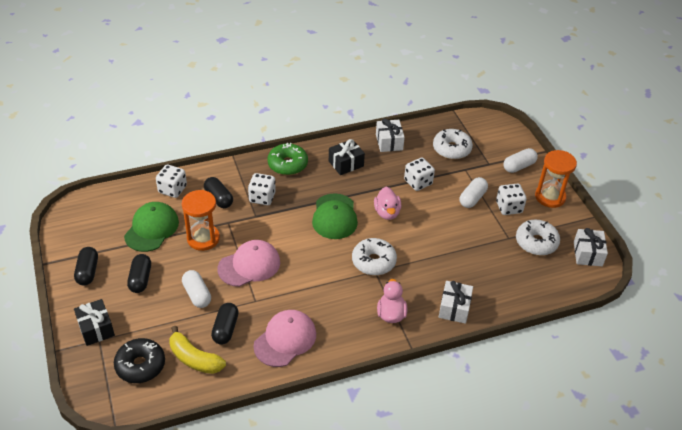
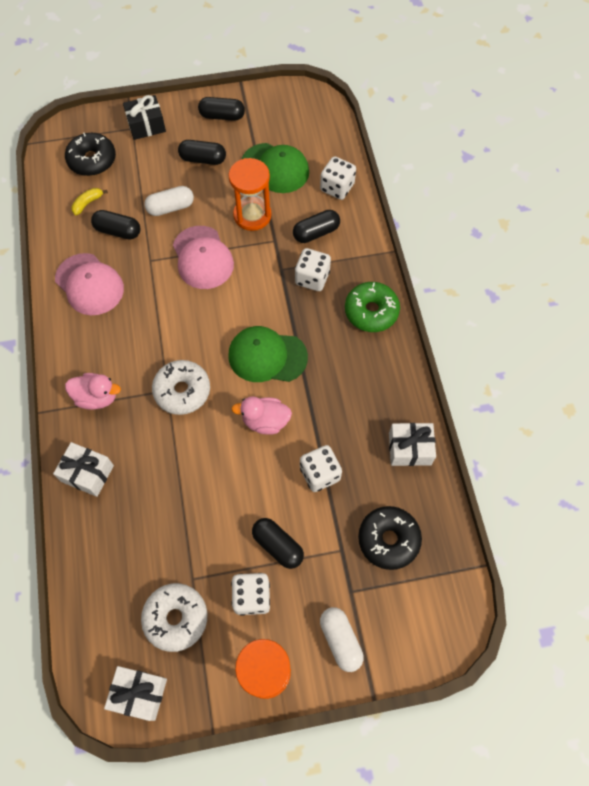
camera: 100 degrees right, 20 degrees up
(194, 359) = (88, 203): yellow banana -> yellow banana, size x0.56
(346, 164) = (367, 383): black gift -> none
(451, 149) = (388, 539): white donut -> black donut
(472, 198) = (277, 545): white capsule -> black capsule

